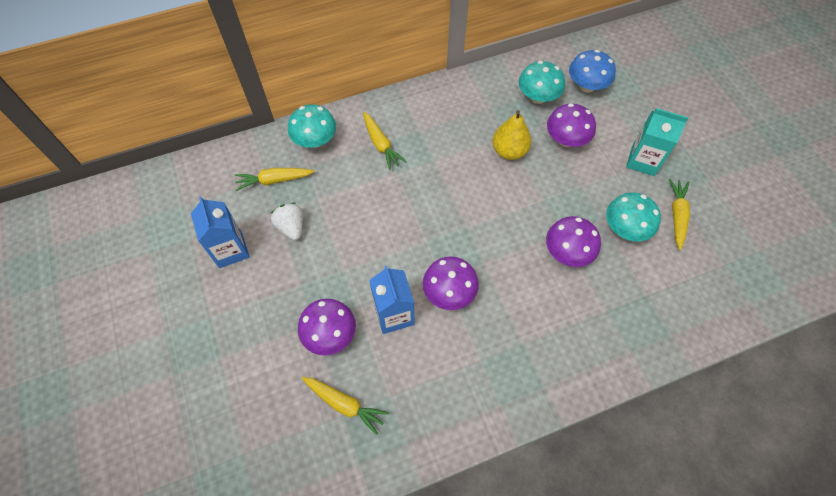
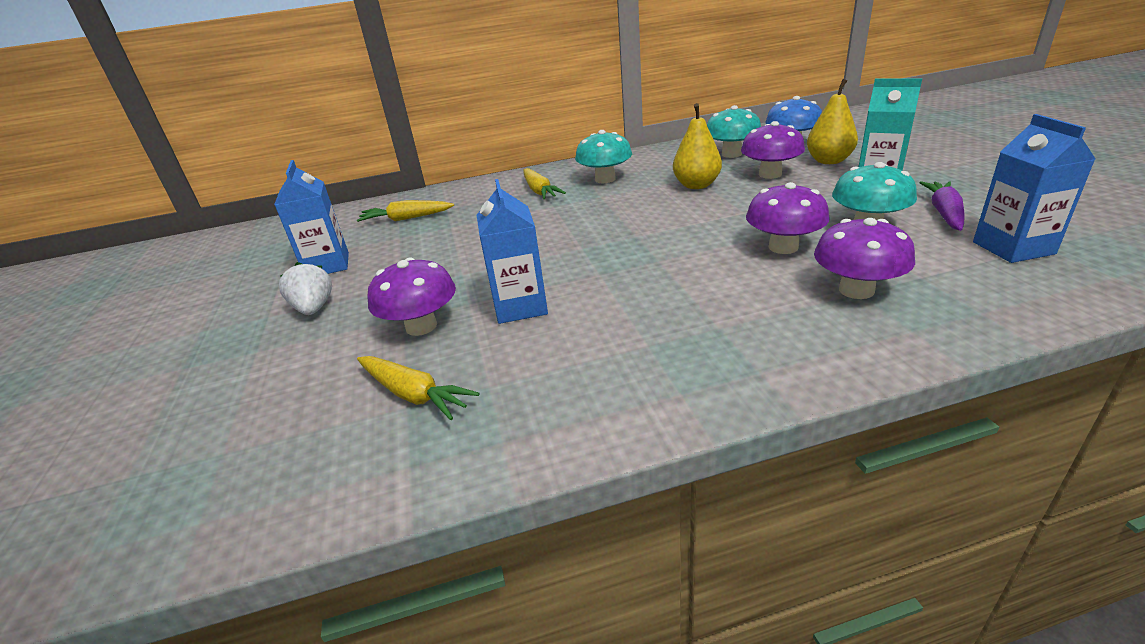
camera: 10 degrees right, 30 degrees down
(291, 227) = (410, 246): white strawberry -> white strawberry (314, 308)
(315, 140) = (465, 193): turquoise mushroom -> turquoise mushroom (605, 179)
(449, 292) = (605, 285): purple mushroom -> purple mushroom (856, 290)
(612, 122) = (829, 161): none -> yellow pear
(677, 216) = (944, 213): yellow carrot -> purple carrot
(706, 265) = (1013, 248): none -> blue carton

